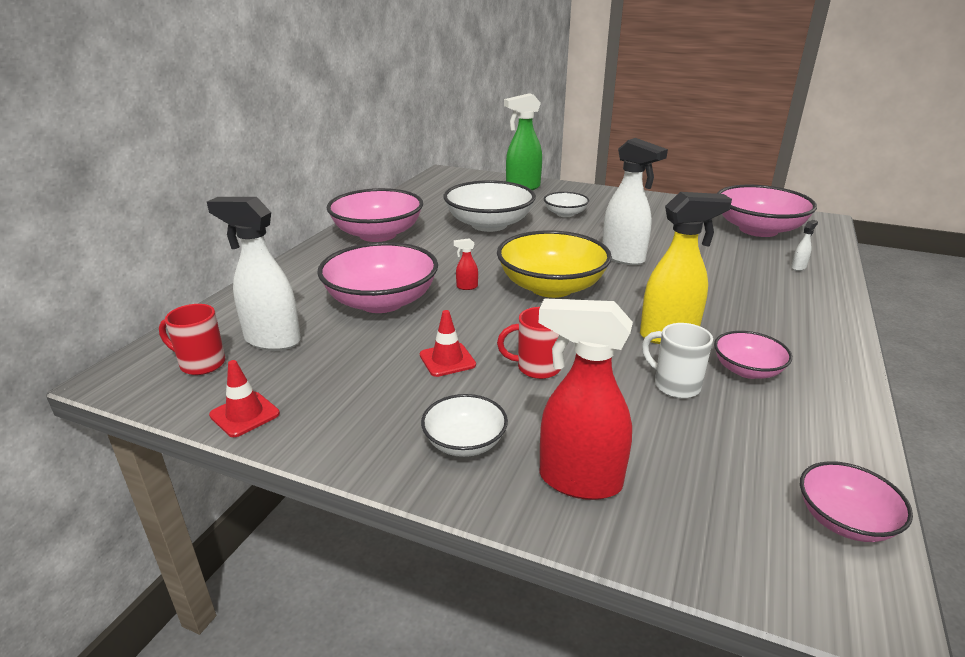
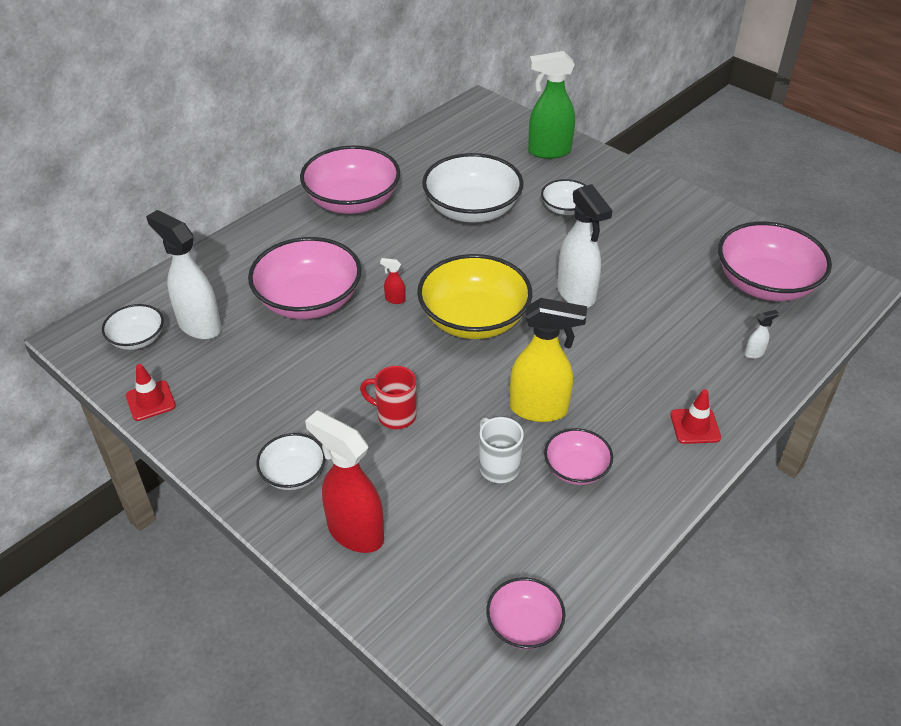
camera: 20 degrees right, 15 degrees up
(201, 364) = (137, 339): red mug -> white bowl
(447, 360) = (327, 386): red traffic cone -> red traffic cone (695, 426)

